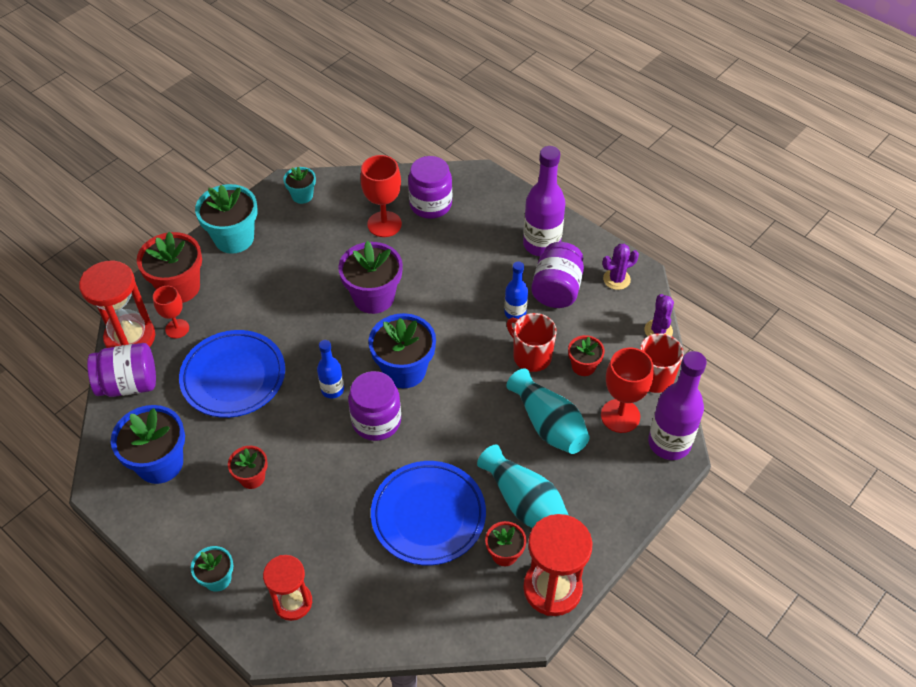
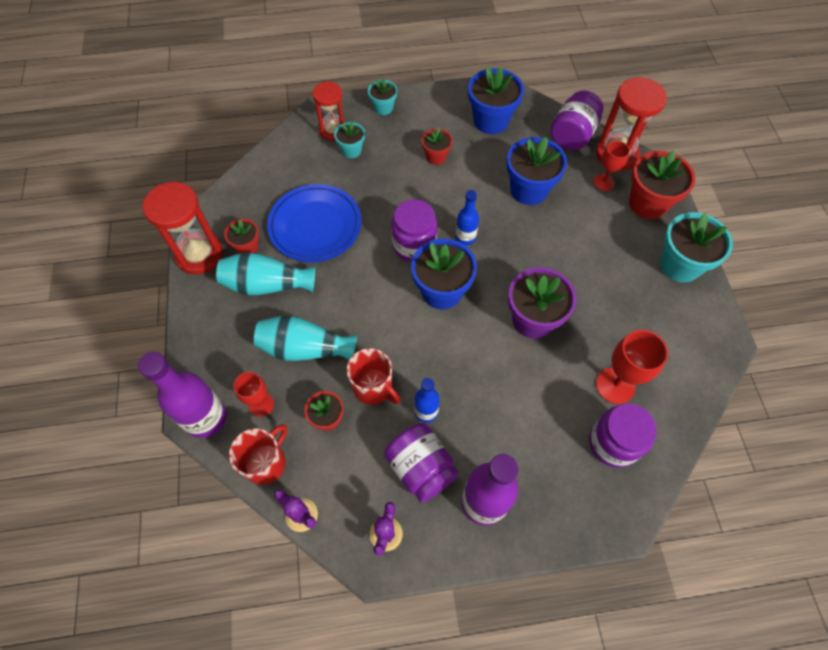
camera: 130 degrees right, 10 degrees up
(233, 377) = (528, 190): blue plate -> blue flower pot
(302, 196) = (702, 344): turquoise flower pot -> turquoise flower pot (351, 150)
(531, 356) = (373, 387): red mug -> red mug turned 45 degrees clockwise
(620, 416) = (261, 404): red goblet -> red goblet, size x0.64

